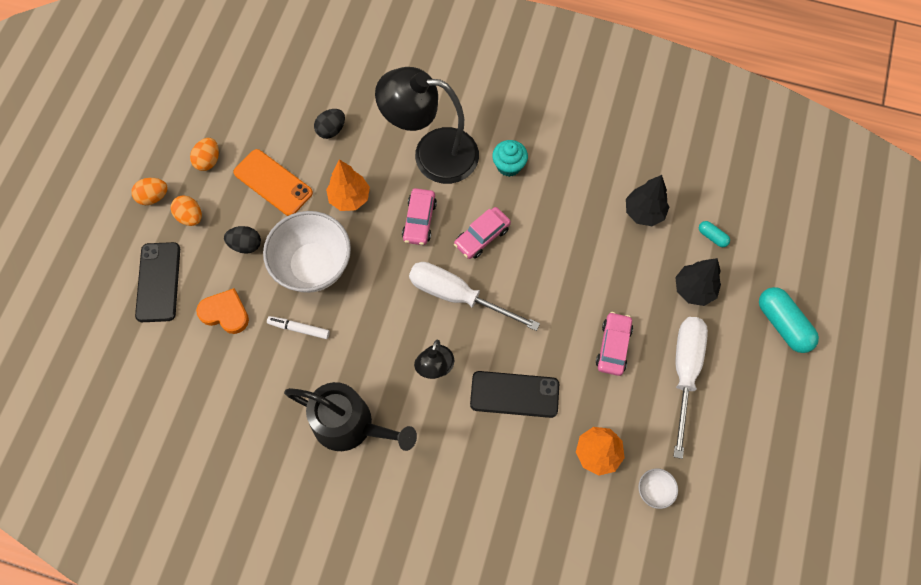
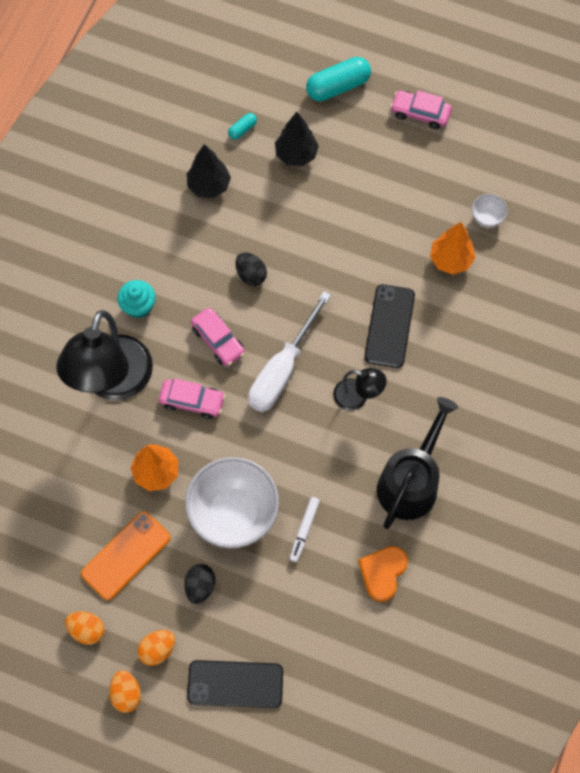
camera: 85 degrees left, 0 degrees up
(225, 313) = (279, 608): orange heart -> orange heart (382, 573)
(331, 130) = (66, 489): black egg -> black egg (251, 275)
(613, 346) = (348, 233): pink car -> pink car (420, 113)
(684, 372) = (378, 175): white screwdriver -> none

